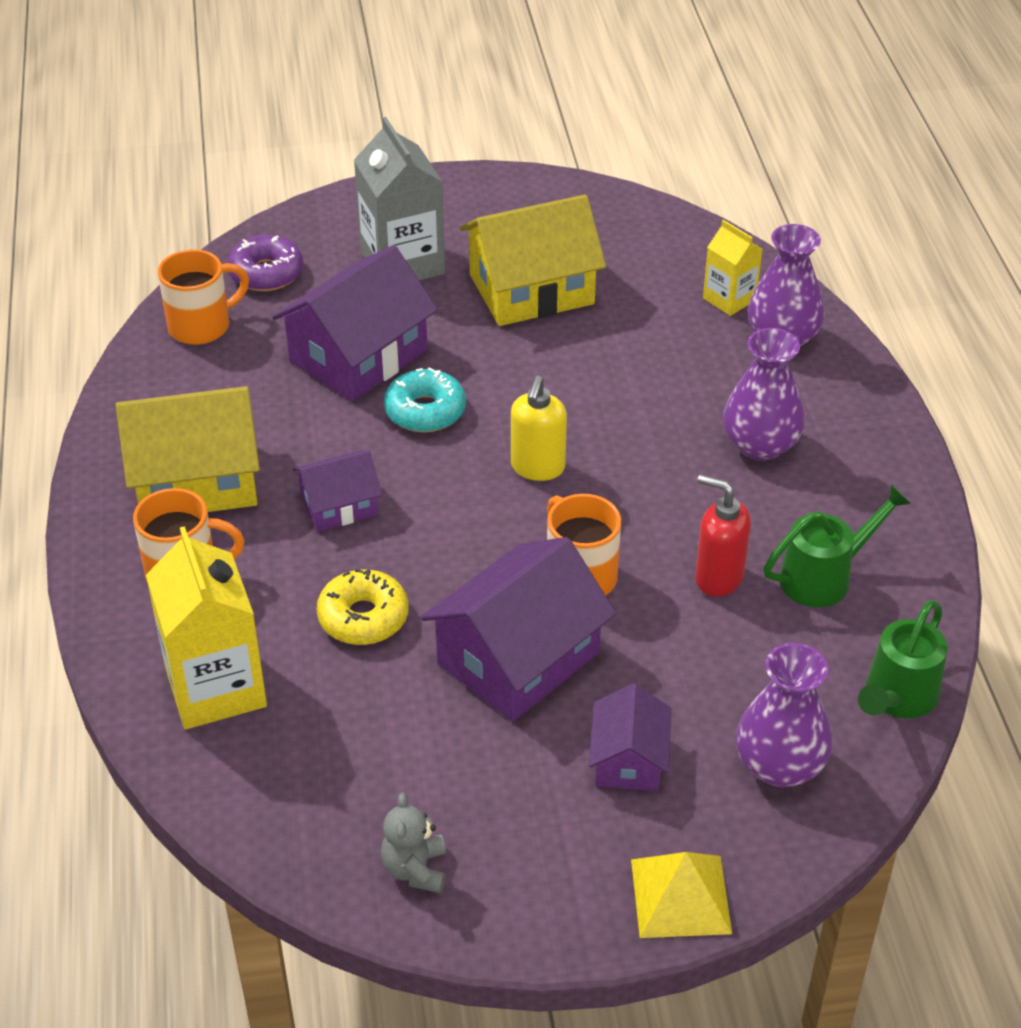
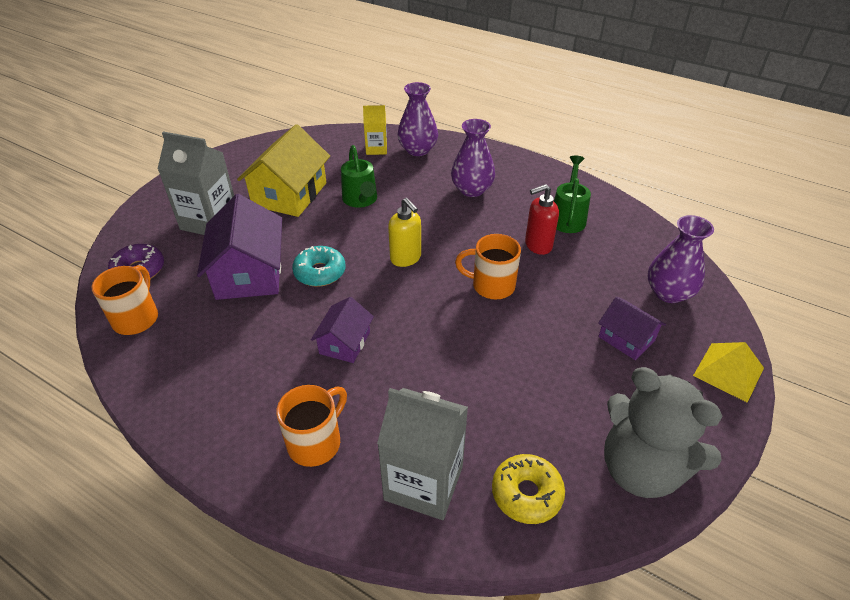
camera: 50 degrees left, 0 degrees up
(196, 479) = (249, 392): yellow house -> none
(216, 688) = (423, 482): yellow carton -> grey carton
(363, 617) = (436, 381): yellow donut -> yellow donut (526, 493)
(415, 869) = (641, 468): grey teddy bear -> grey teddy bear, size x2.23
(518, 658) = (524, 338): purple house -> none
(897, 698) = (656, 238): green watering can -> green watering can (361, 200)

